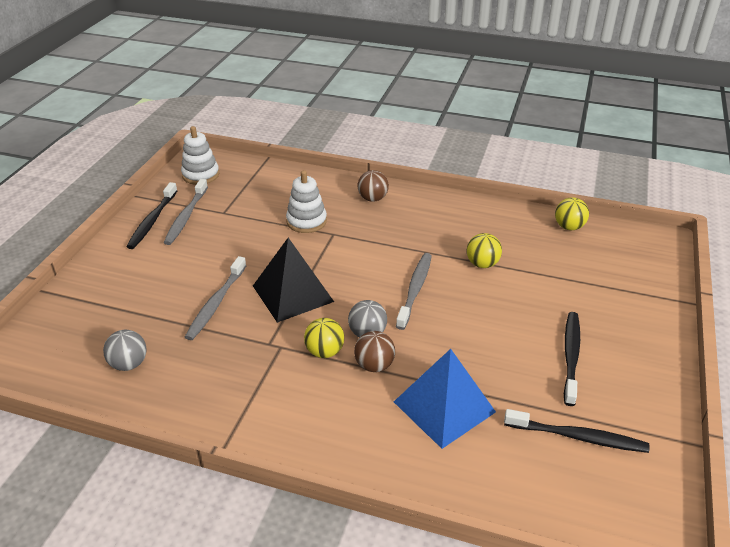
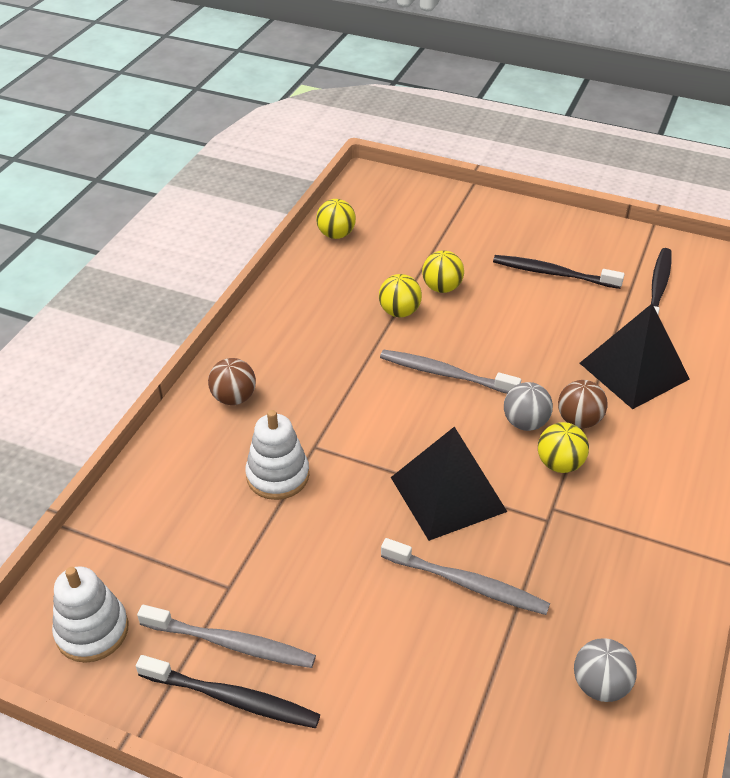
camera: 85 degrees left, 5 degrees up
(444, 407) = (634, 371): blue pyramid -> black pyramid
(521, 286) = (442, 288): none -> yellow ball

